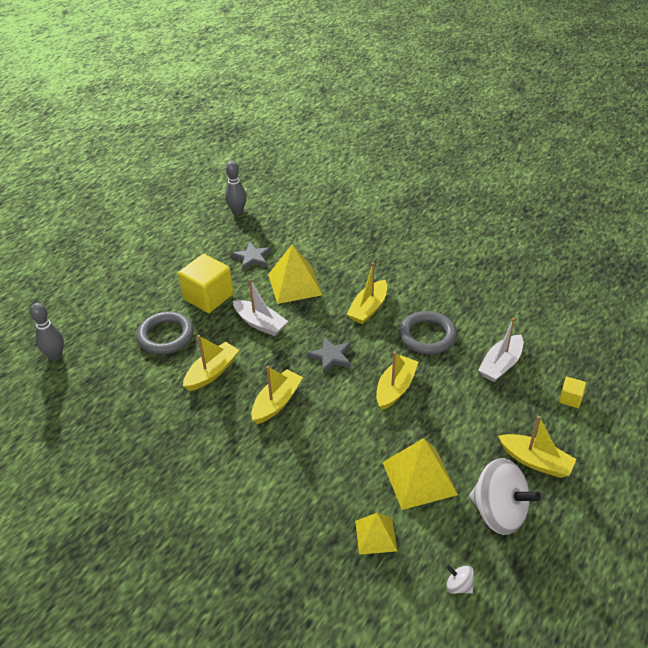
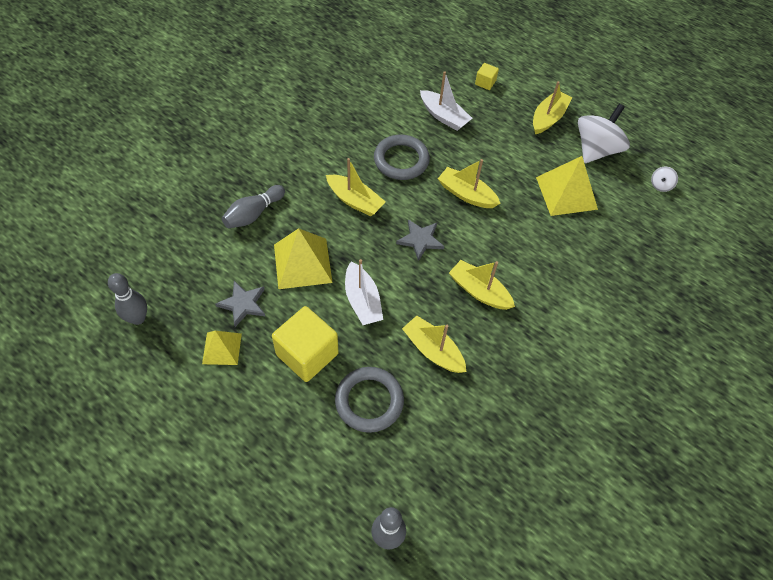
camera: 90 degrees left, 15 degrees up
(260, 323) = (362, 301): white boat -> white boat turned 120 degrees clockwise
(341, 251) = (253, 214): none -> grey bowling pin
(376, 535) = (623, 229): yellow pyramid -> yellow pyramid (222, 348)

